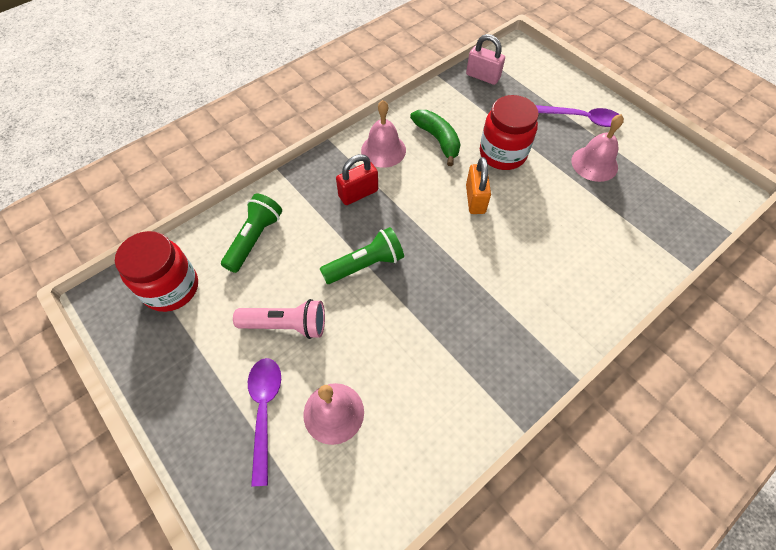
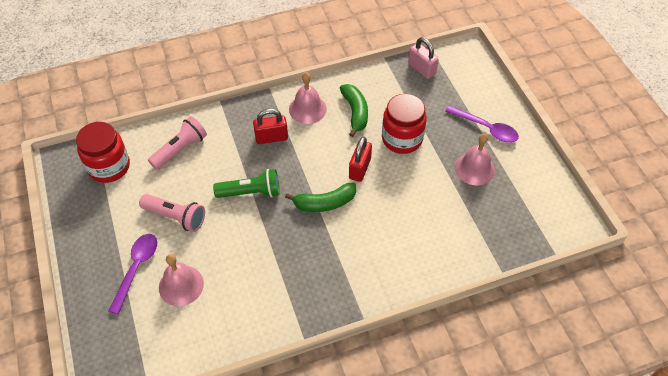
camera: 20 degrees right, 5 degrees down
(254, 239) = (180, 149): green flashlight -> pink flashlight
(457, 250) = (324, 203): none -> green banana
(475, 199) = (360, 168): orange padlock -> red padlock

